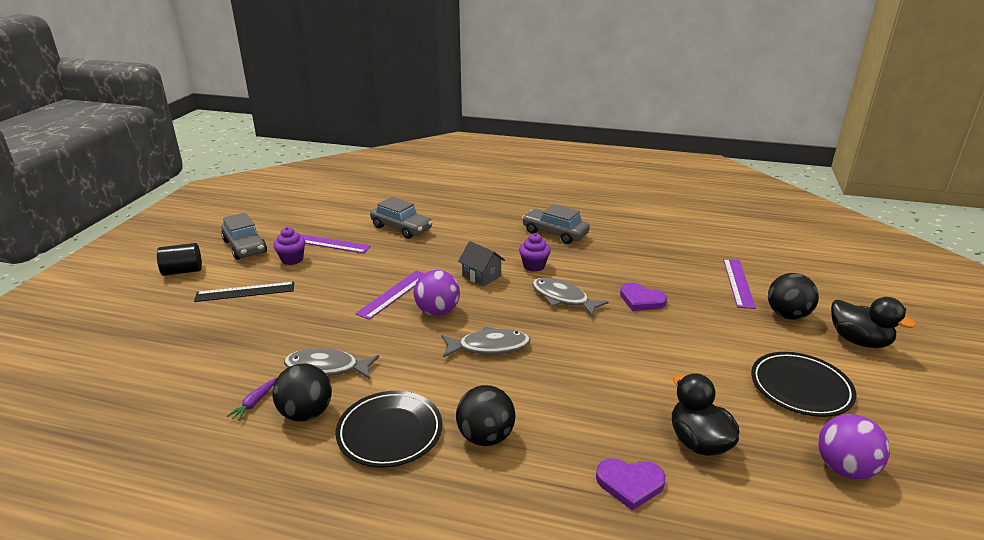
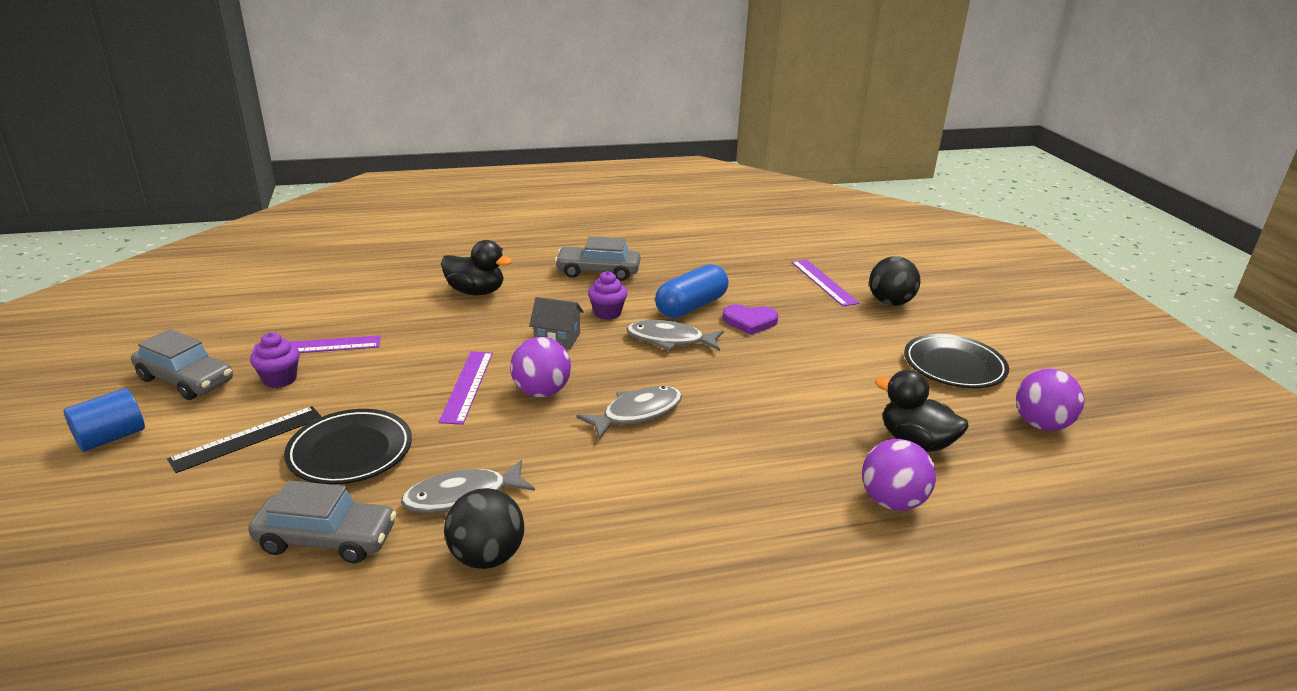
camera: 30 degrees left, 0 degrees up
(183, 271) = (111, 437): black cylinder -> blue cylinder
(254, 403) = (403, 569): purple carrot -> none
(390, 432) = (610, 540): black plate -> black plate (350, 451)
(401, 228) = (401, 305): grey car -> grey car (326, 539)
(485, 437) = (719, 508): black ball -> none
(603, 276) = (691, 306): none -> blue capsule
(630, 484) = (892, 501): purple heart -> purple ball
(859, 341) = (963, 311): black duck -> black duck (476, 292)

